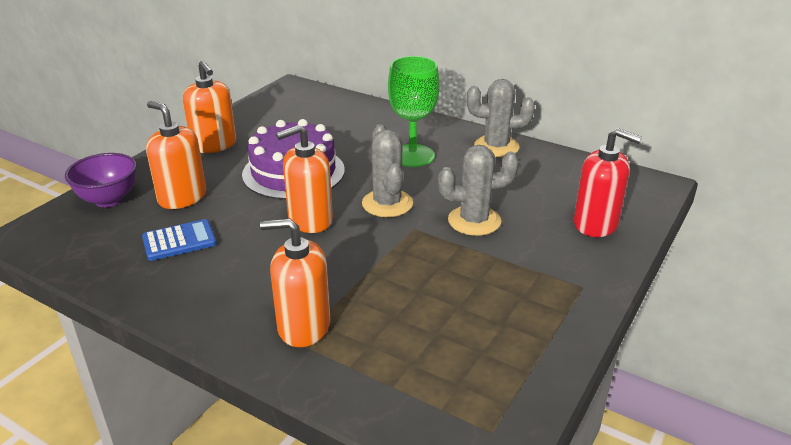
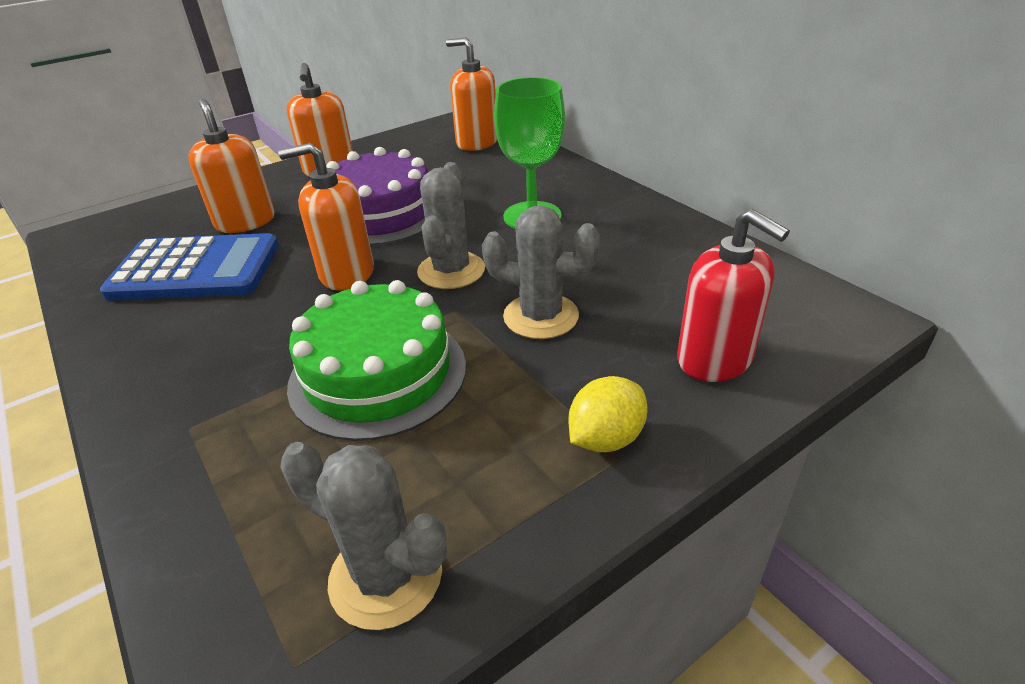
camera: 25 degrees right, 5 degrees up
(109, 200) = (179, 212): purple bowl -> none
(179, 241) = (195, 270): blue calculator -> blue calculator, size x1.84
(303, 326) = (214, 410): orange soap dispenser -> orange soap dispenser (477, 142)
(398, 279) = (378, 374): none -> green cake
(496, 147) = (650, 222): grey cactus -> grey cactus (386, 576)
(567, 280) = (606, 438): none -> yellow lemon

